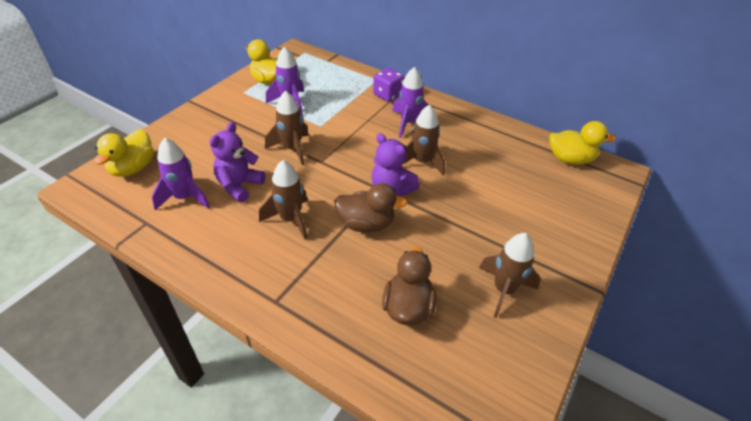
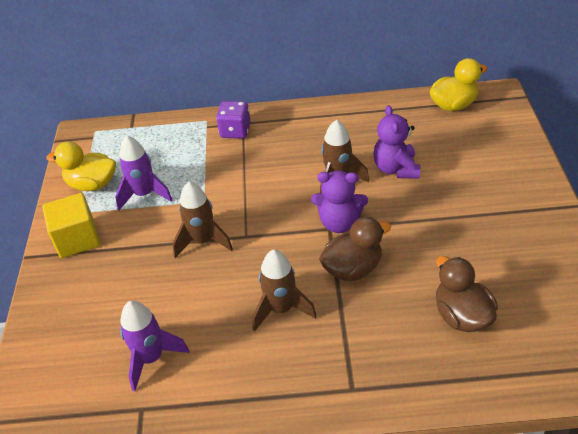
camera: 30 degrees left, 0 degrees up
(133, 168) = (54, 366): yellow duck -> none
(225, 106) = (77, 239): none -> yellow cube
(239, 185) = (193, 310): purple teddy bear -> purple teddy bear (396, 169)
(408, 123) = (286, 149): purple rocket -> none
(504, 290) = (515, 251): brown rocket -> none

